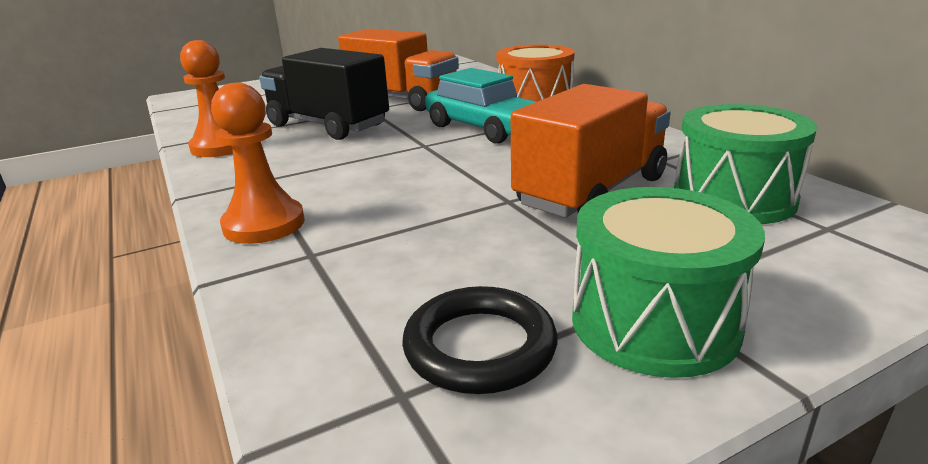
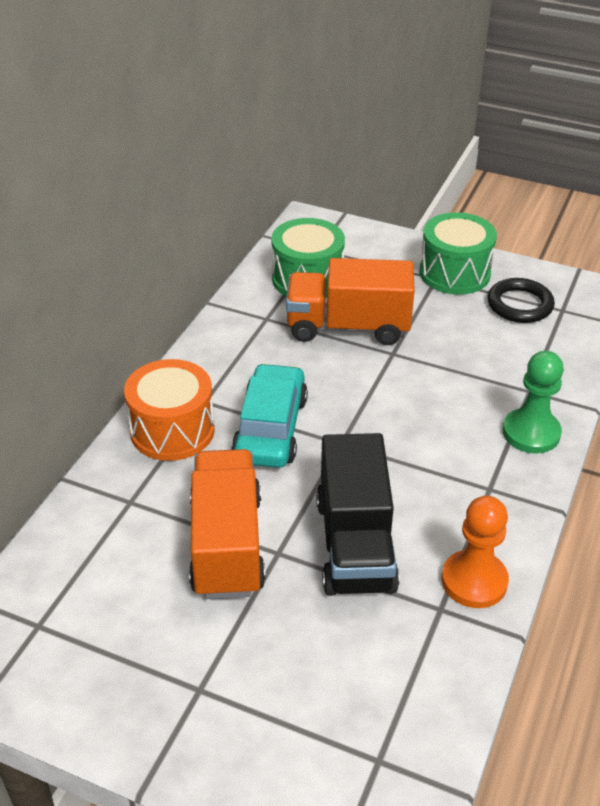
camera: 130 degrees left, 15 degrees up
(264, 224) = (531, 433): orange pawn -> green pawn

